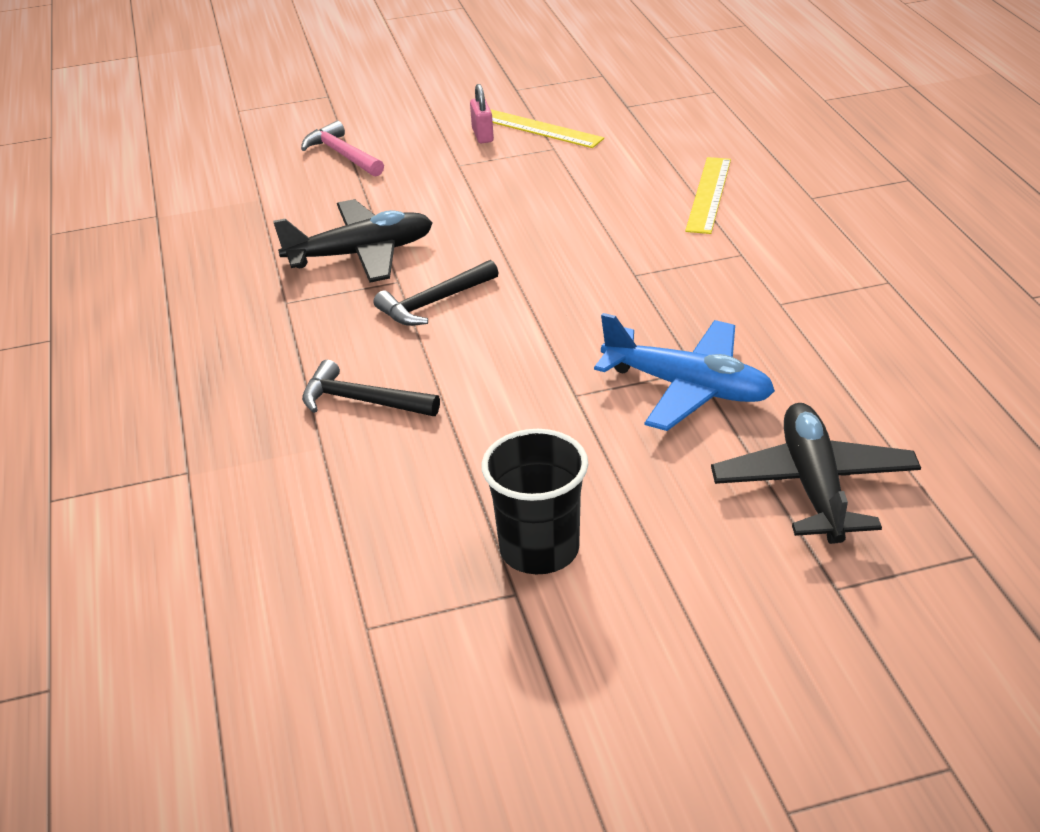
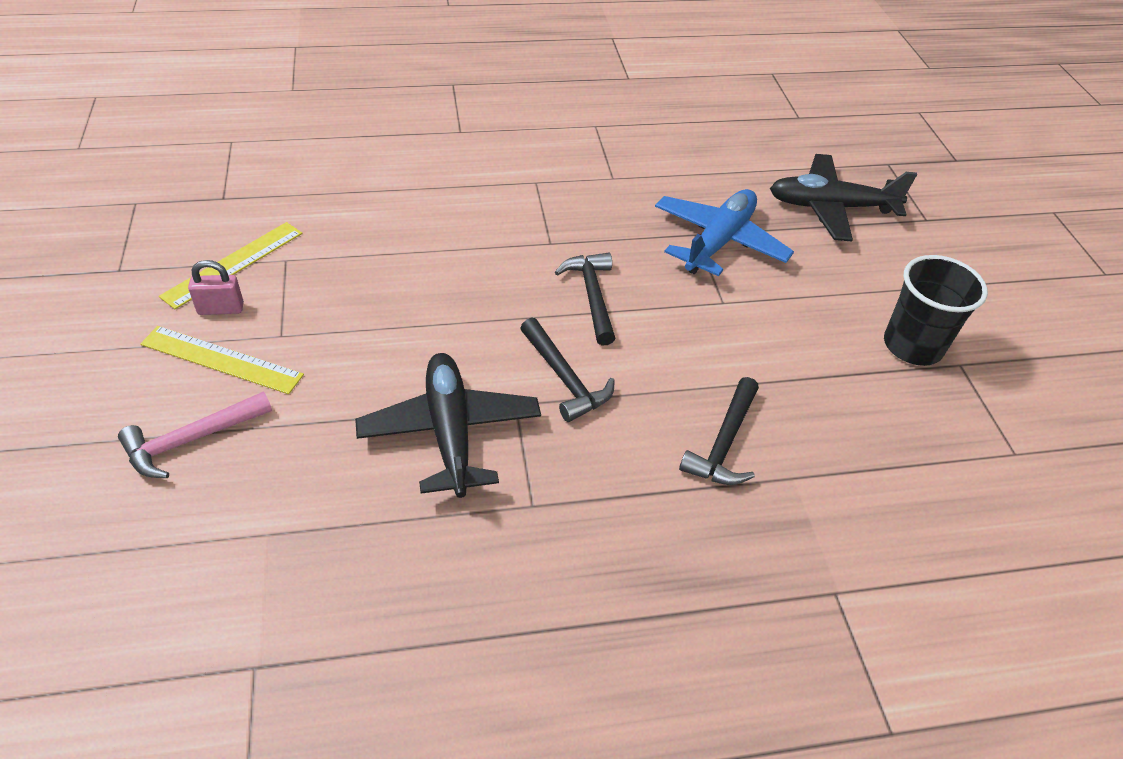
camera: 90 degrees left, 10 degrees up
(556, 307) = (592, 296): none -> black hammer
(709, 194) = (431, 180): yellow ruler -> yellow ruler (221, 359)

